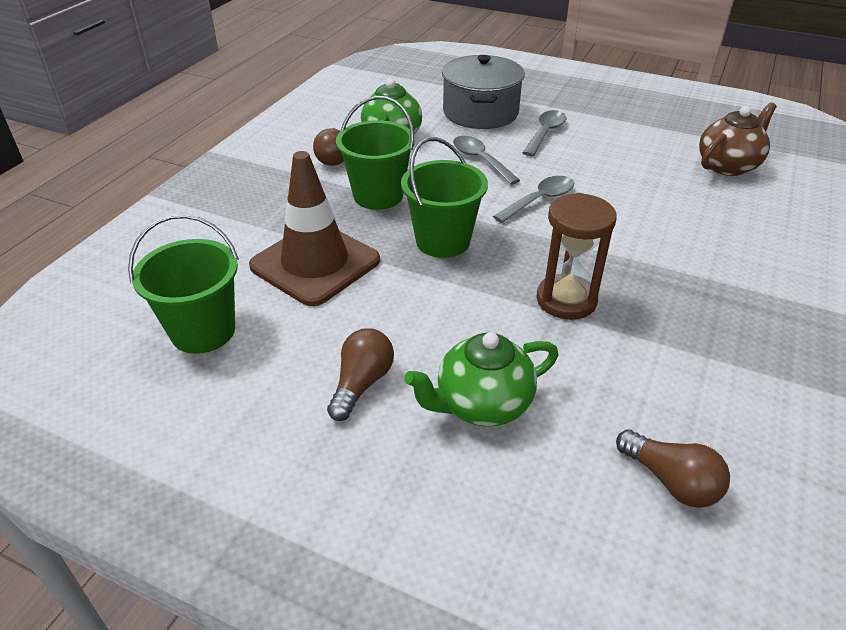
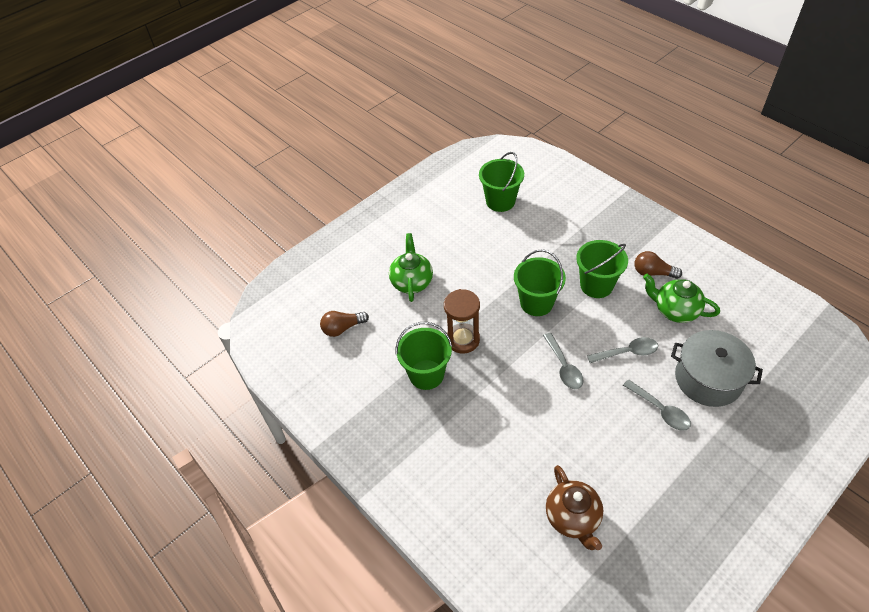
camera: 115 degrees right, 10 degrees up
(315, 263) = (536, 245): brown traffic cone -> none
(361, 384) = (443, 246): brown light bulb -> none
(663, 323) = (426, 374): none -> green bucket

